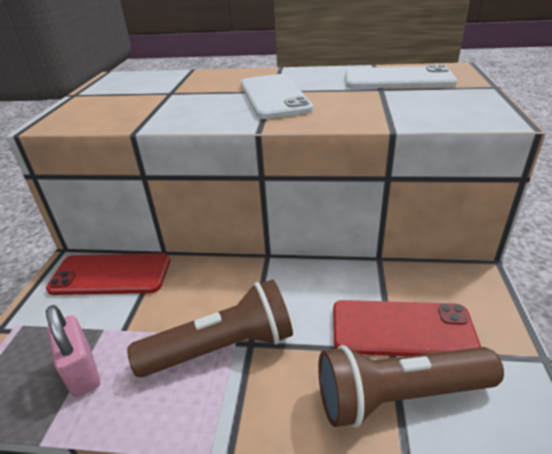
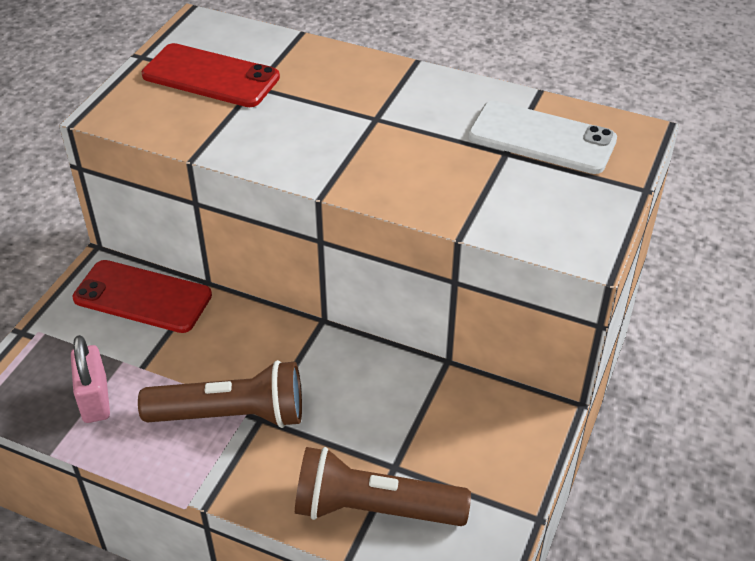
camera: 15 degrees right, 10 degrees up
(274, 96) = (371, 133): white phone -> none
(402, 329) = (418, 449): red phone -> red phone (211, 76)

